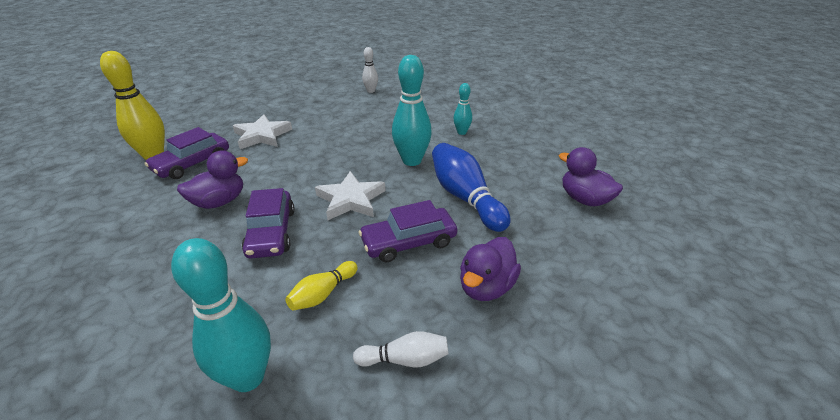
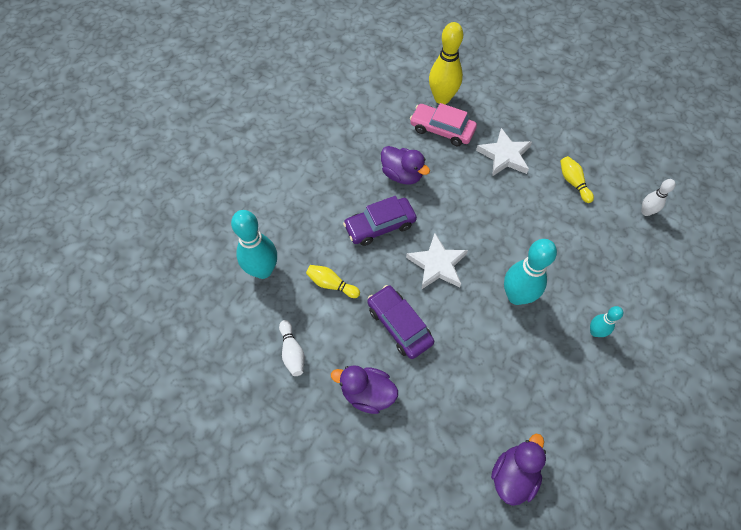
camera: 75 degrees right, 25 degrees up
(192, 163) = (442, 130): purple car -> pink car
(321, 111) = (573, 182): none -> yellow bowling pin
(465, 197) = (474, 358): blue bowling pin -> none

